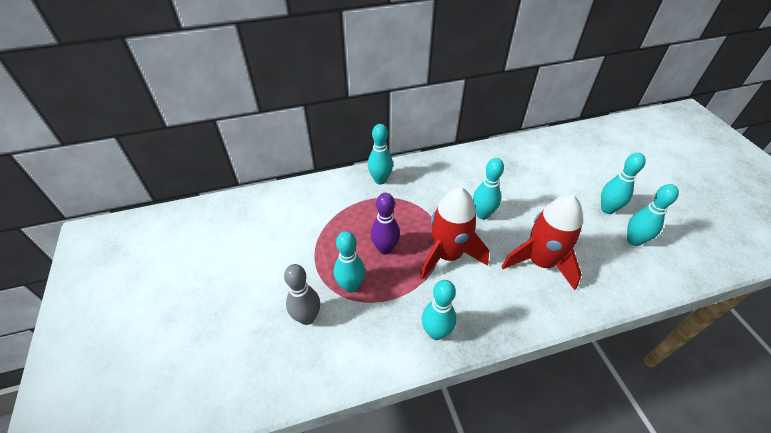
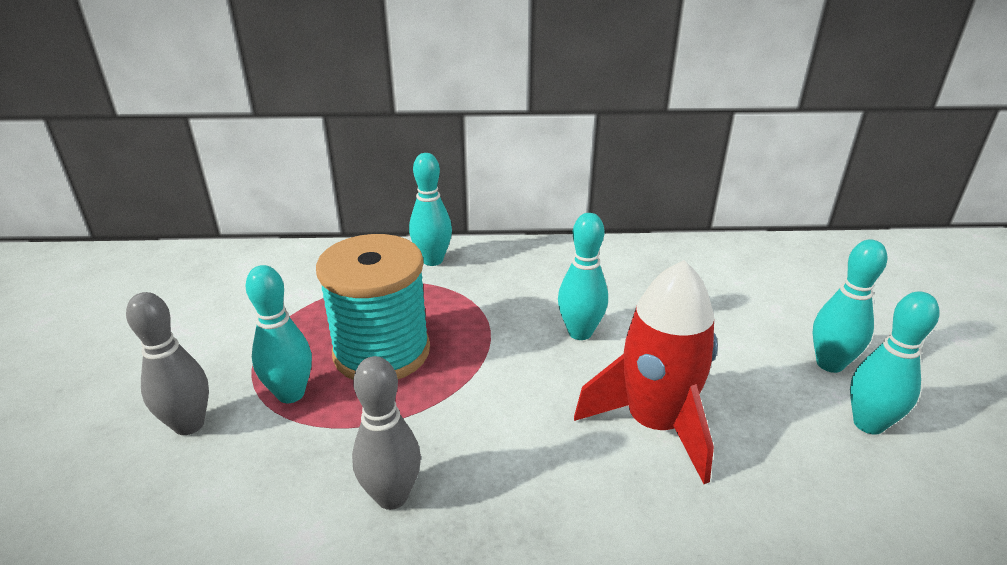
camera: 15 degrees right, 15 degrees down
(385, 249) = (381, 352): purple bowling pin -> turquoise spool
(436, 332) = (392, 496): turquoise bowling pin -> grey bowling pin
(447, 255) = (484, 380): red rocket -> none

